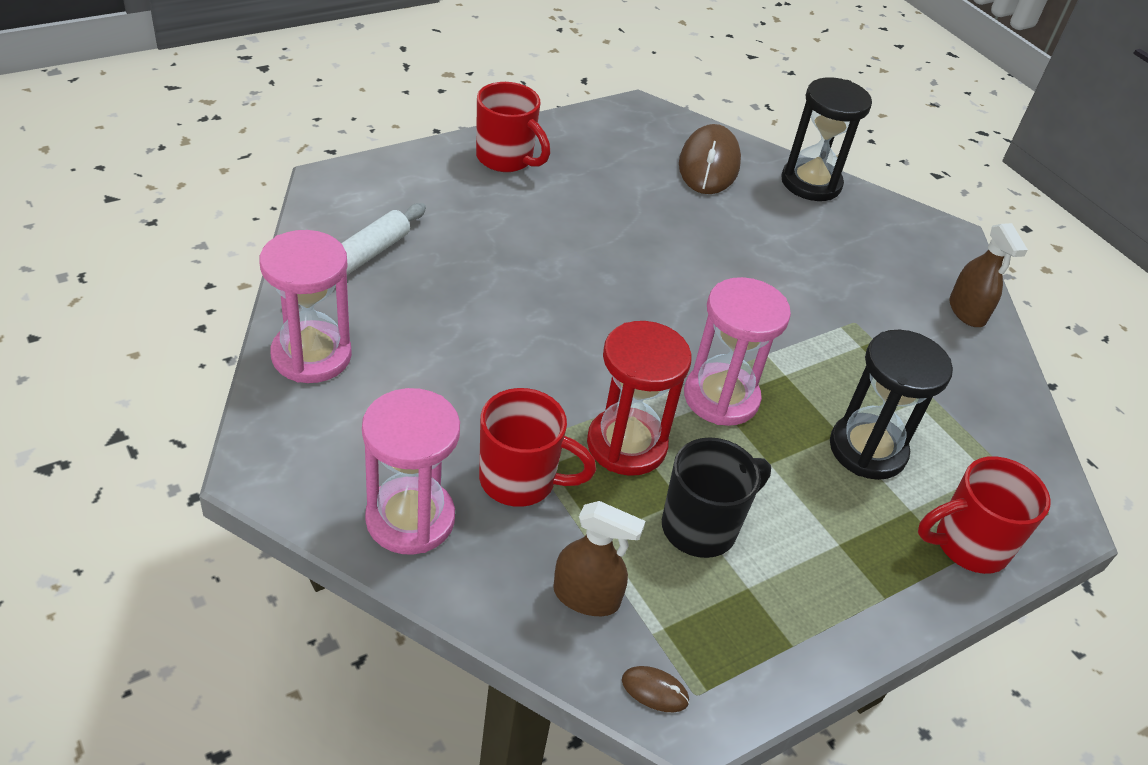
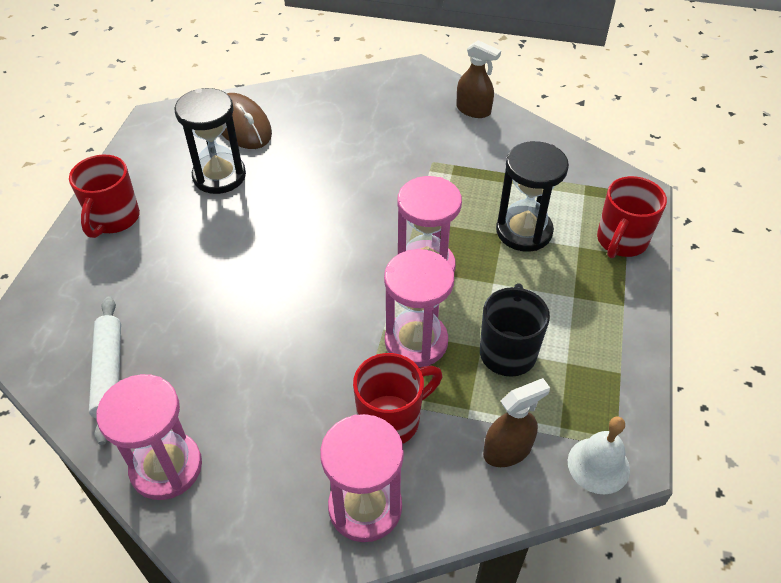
camera: 40 degrees left, 5 degrees up
(506, 159) = (114, 219): red mug -> red mug turned 105 degrees clockwise
(626, 445) = (416, 341): red hourglass -> pink hourglass
(655, 690) = (598, 465): brown mouse -> white bell
(811, 183) = (311, 93): black hourglass -> black hourglass (219, 176)

